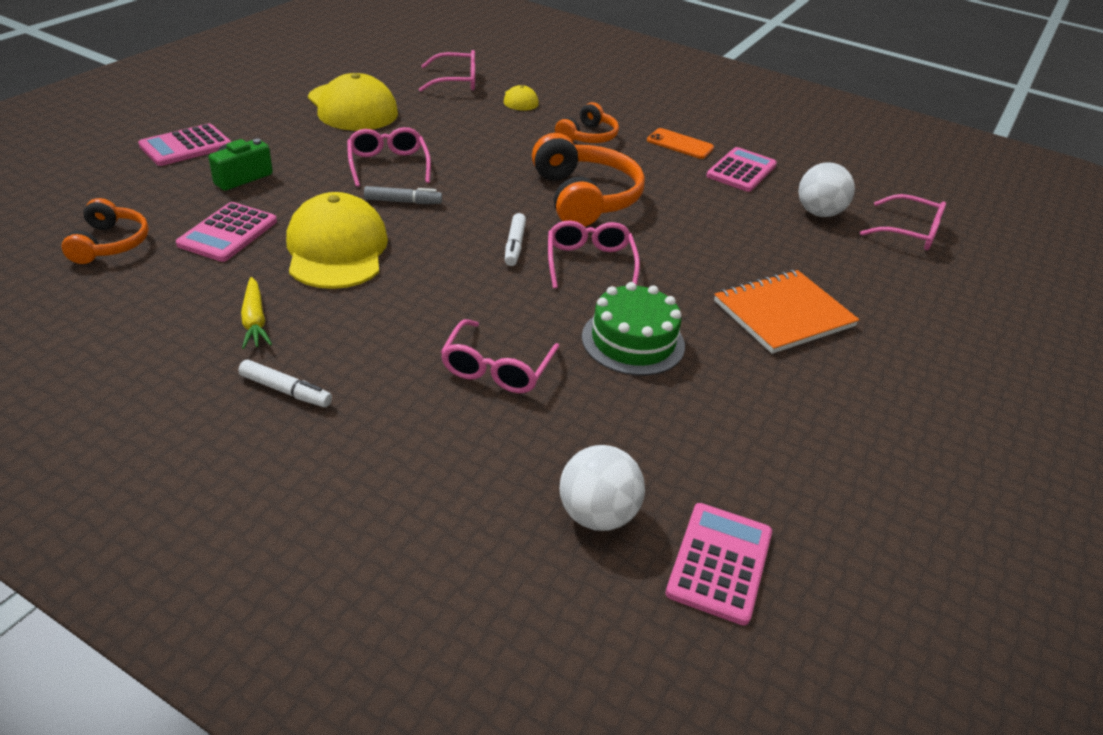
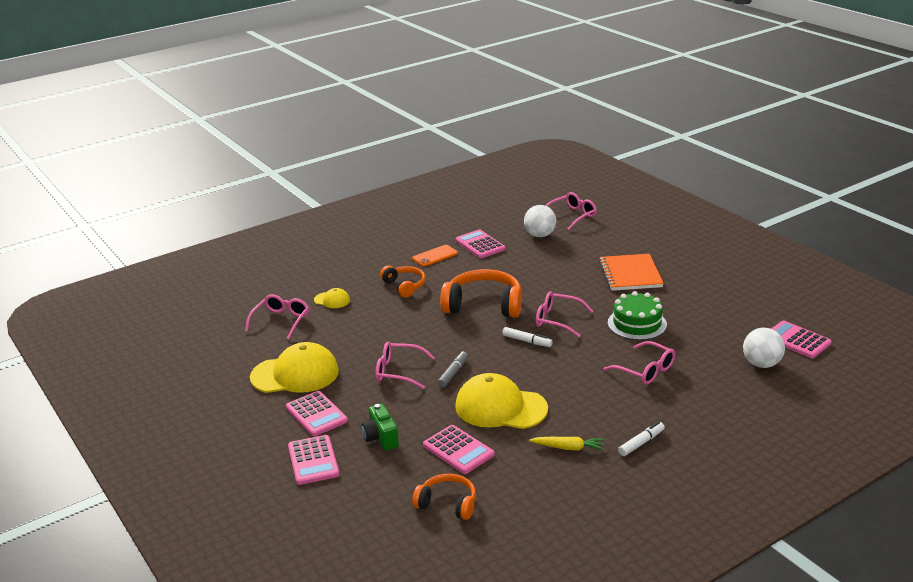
camera: 60 degrees left, 10 degrees down
(277, 132) = (316, 414): none -> pink calculator

